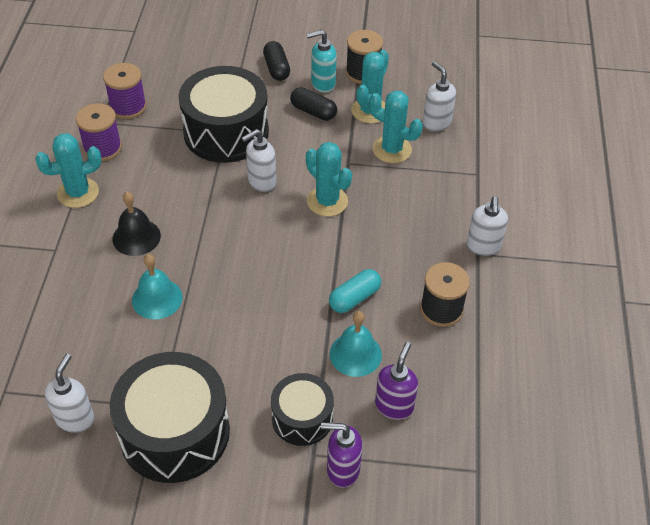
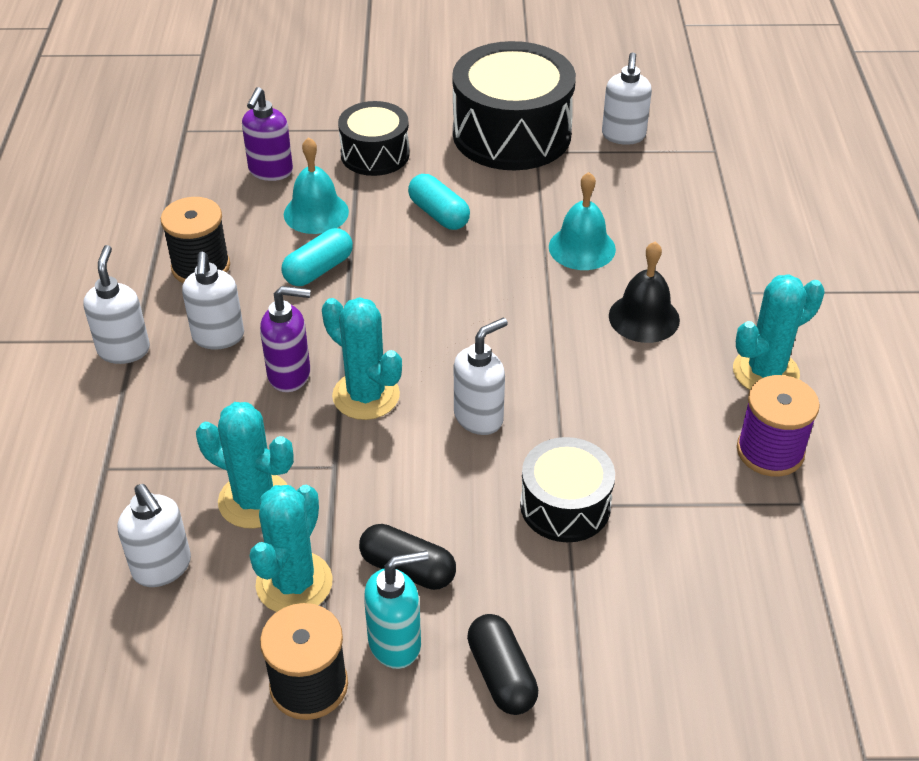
camera: 175 degrees right, 5 degrees down
(128, 107) = (770, 541): purple spool -> none
(226, 132) = (565, 505): black drum -> black drum, size x0.57
(258, 342) = (439, 214): none -> turquoise capsule
(342, 470) = (328, 121): purple soap dispenser -> purple soap dispenser (290, 375)
(422, 250) = (218, 337): none -> white soap dispenser

